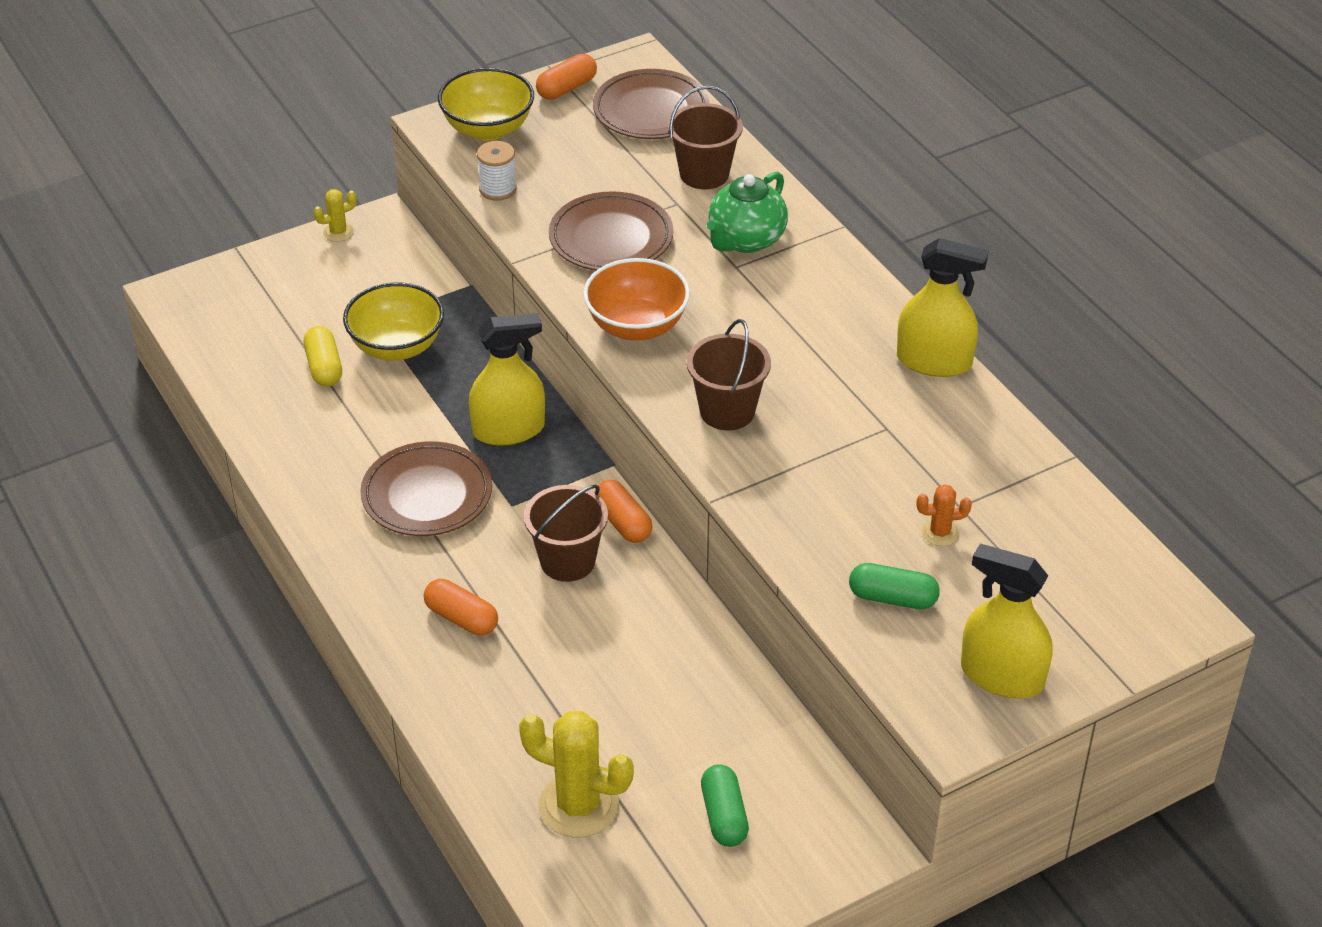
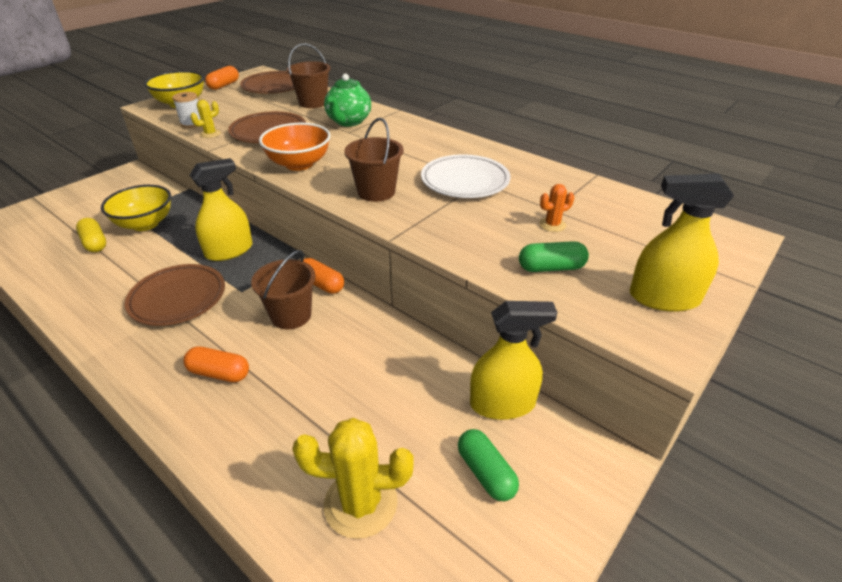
camera: 20 degrees left, 5 degrees down
(338, 232) = (102, 180): yellow cactus -> yellow cactus (210, 134)
(864, 421) = (465, 181): none -> white plate
(934, 361) = (485, 150): yellow spray bottle -> yellow spray bottle (502, 403)

